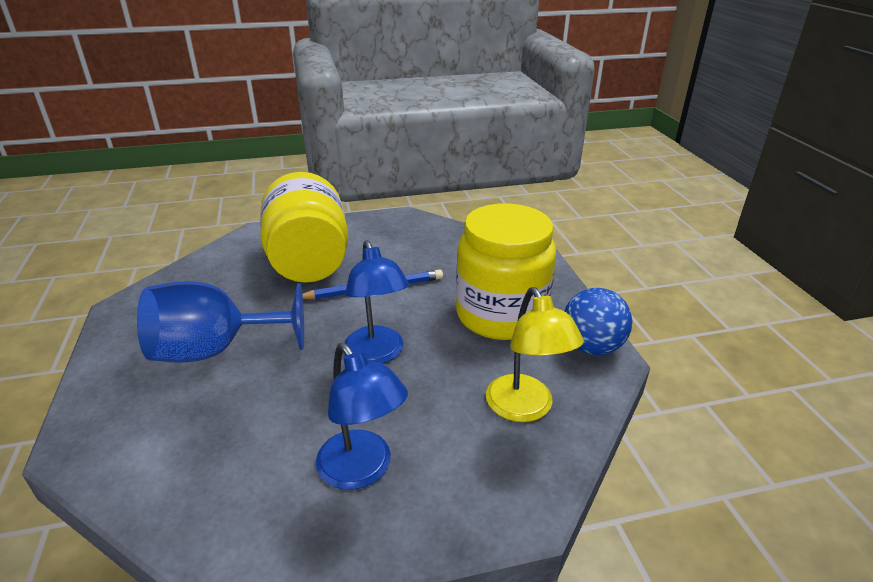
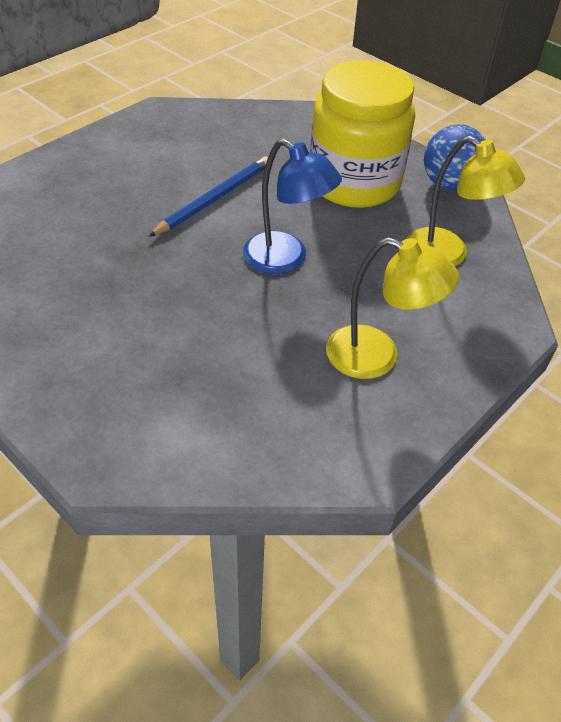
camera: 35 degrees left, 15 degrees up
(215, 350) = (125, 319): blue goblet -> none
(309, 262) = (113, 194): yellow jar -> none
(362, 470) = (377, 357): blue lamp -> yellow lamp

